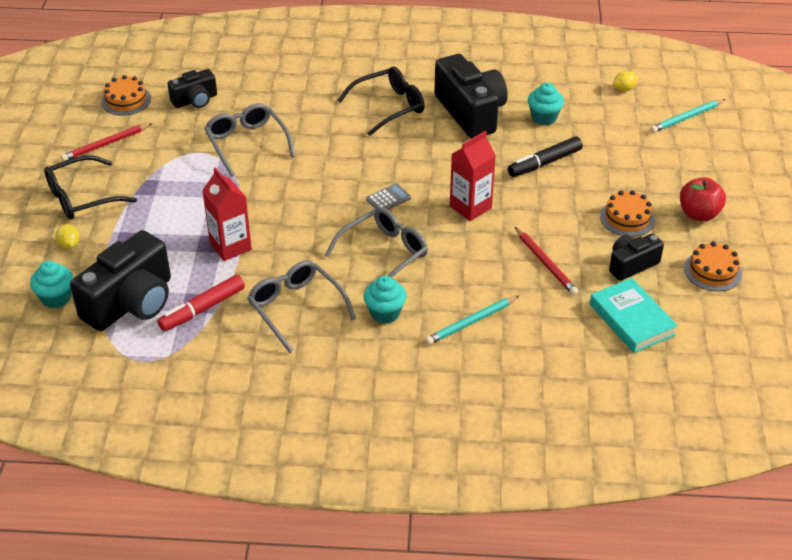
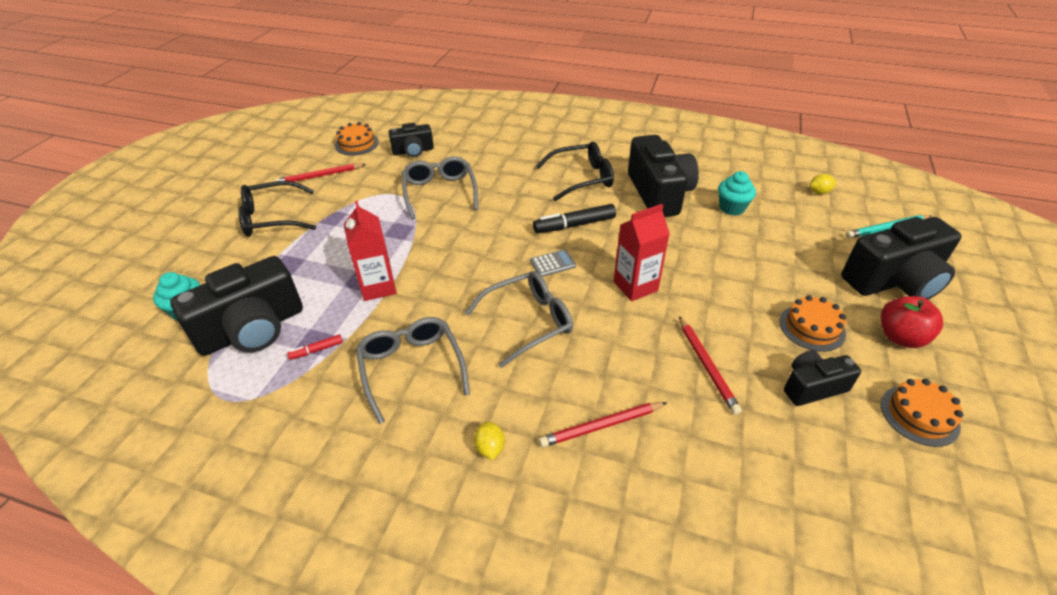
camera: 15 degrees right, 0 degrees up
(69, 244) = (234, 259): yellow lemon -> yellow lemon (490, 448)
(203, 309) = (317, 350): red marker -> red marker, size x0.51
(385, 313) = (505, 393): turquoise cupcake -> none
(471, 322) = (601, 426): turquoise pencil -> red pencil
(545, 163) = (725, 252): black marker -> black marker (574, 225)
(631, 319) = (807, 464): turquoise book -> none
(693, 166) = (894, 281): none -> black camera

